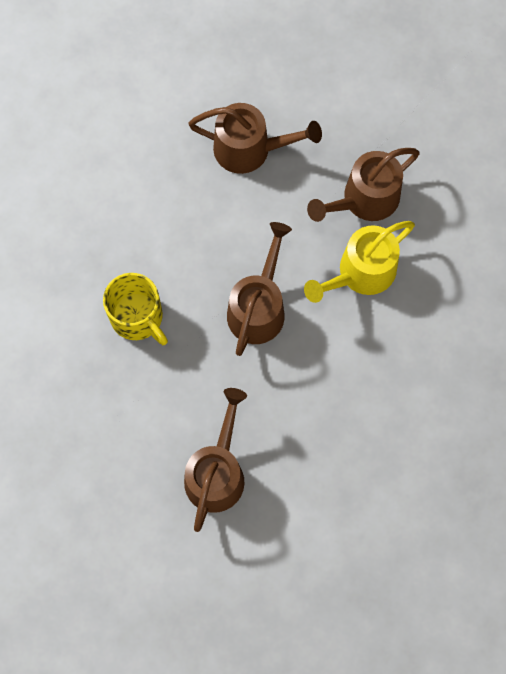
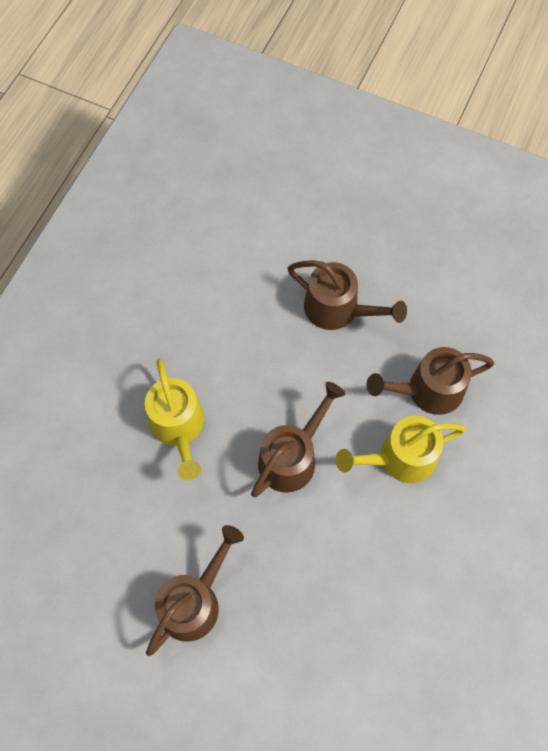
camera: 20 degrees right, 5 degrees down
(138, 317) = (178, 427): yellow mug -> yellow watering can

